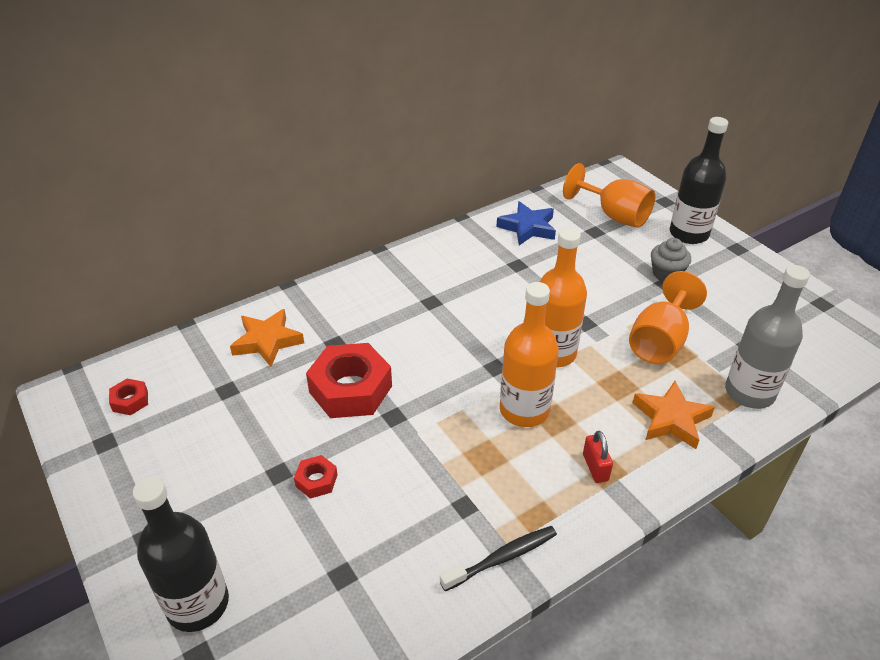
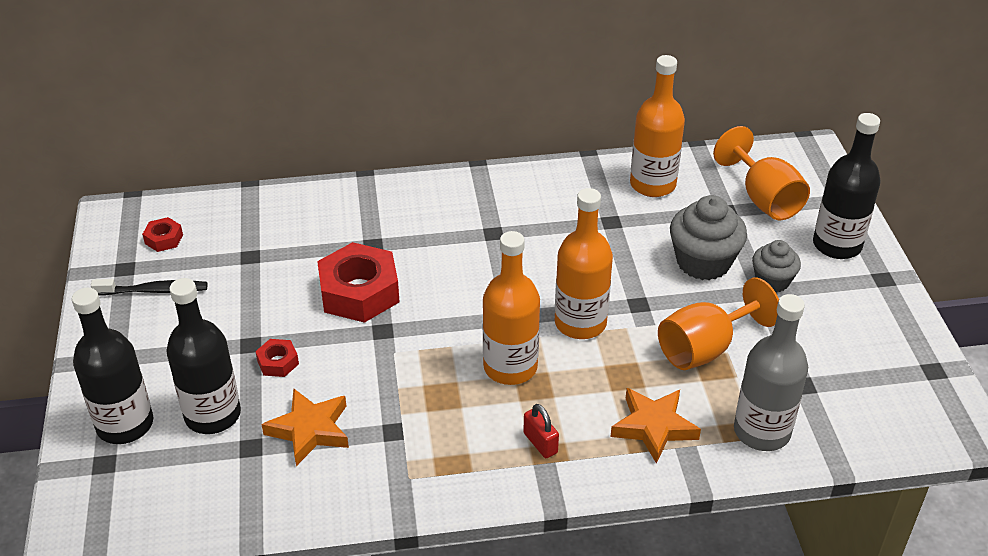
camera: 25 degrees right, 0 degrees up
(267, 341) = (311, 222): orange star -> orange star (310, 430)
(284, 557) = (213, 415): none -> black bottle
(502, 558) = (395, 486): black toothbrush -> black toothbrush (154, 291)
(527, 227) = (652, 184): blue star -> orange bottle
(595, 467) = (540, 443): red padlock -> red padlock turned 45 degrees counterclockwise
(608, 275) = (703, 262): none -> grey cupcake

